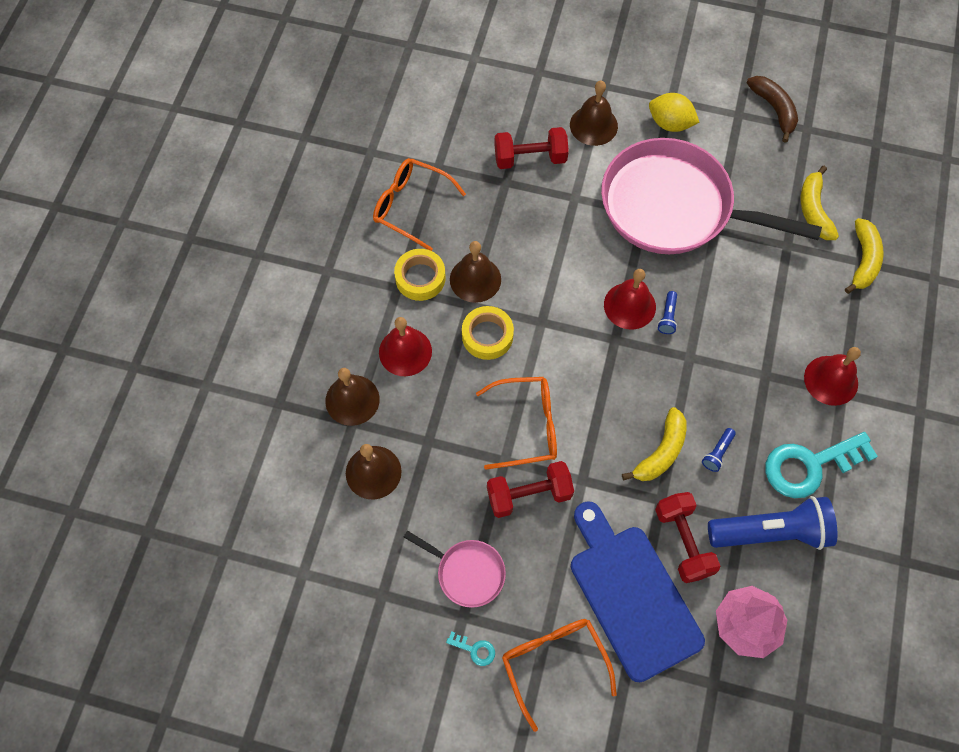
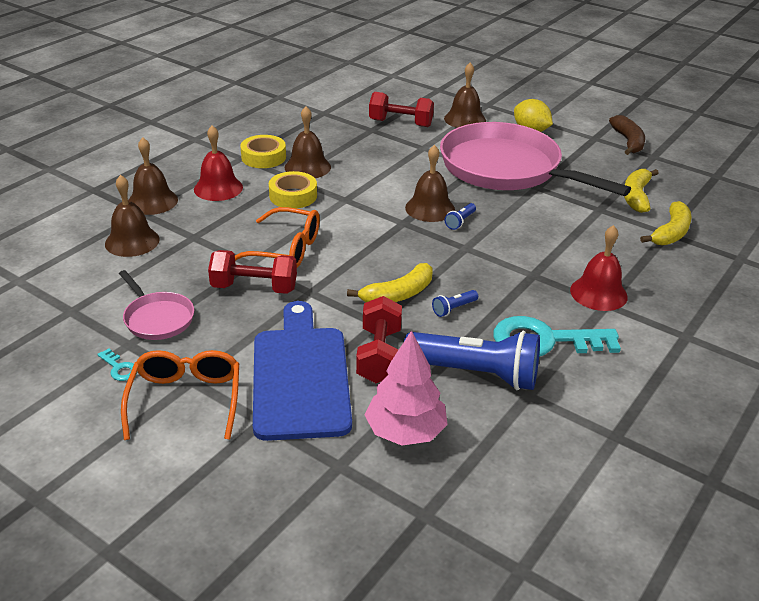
camera: 20 degrees right, 30 degrees down
(411, 206) = (287, 125): orange glasses -> none
(629, 305) = (430, 208): red bell -> brown bell

